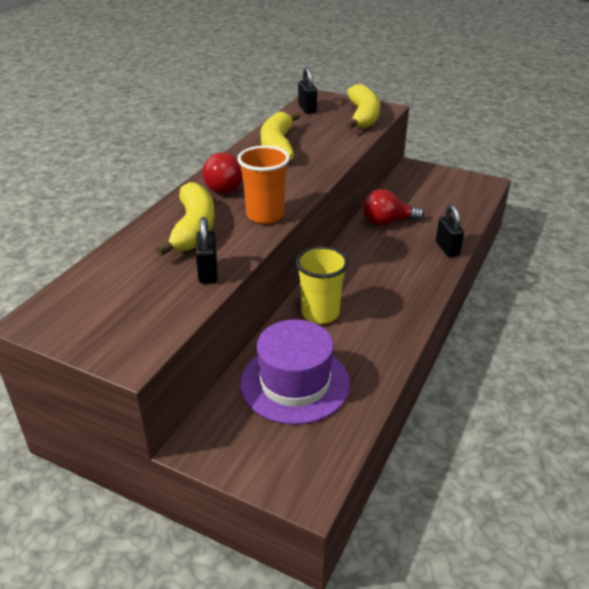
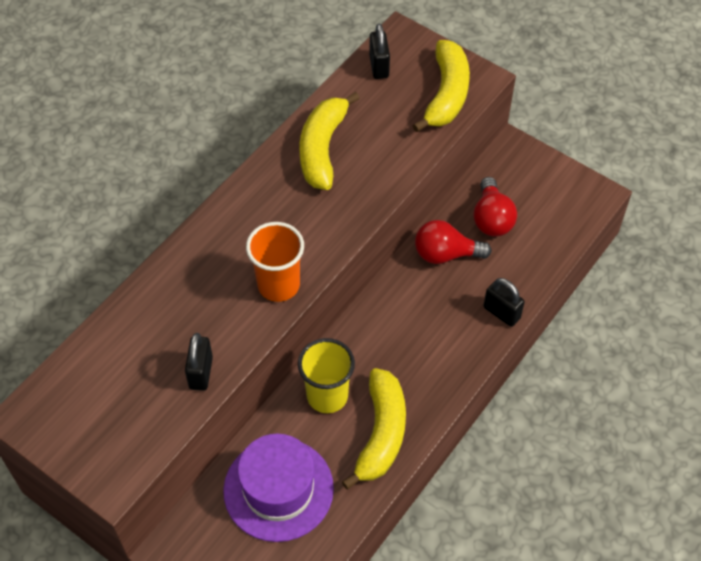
camera: 10 degrees right, 20 degrees up
(193, 228) = (197, 297): yellow banana -> yellow banana (381, 433)
(223, 187) = (241, 224): red light bulb -> red light bulb (491, 219)
(447, 248) = (501, 313): black padlock -> black padlock turned 45 degrees counterclockwise

